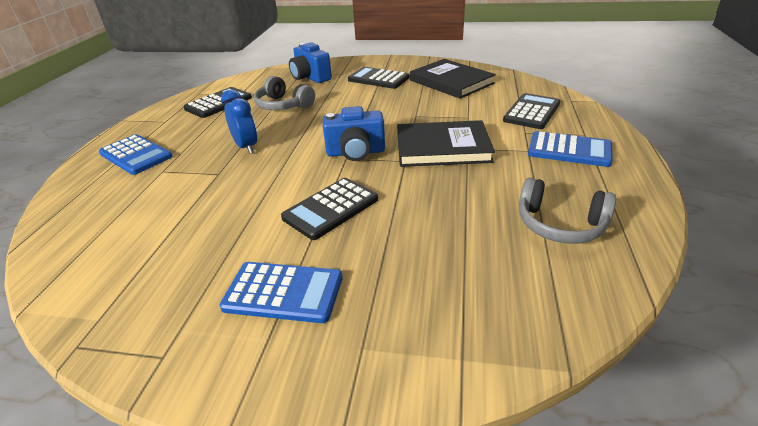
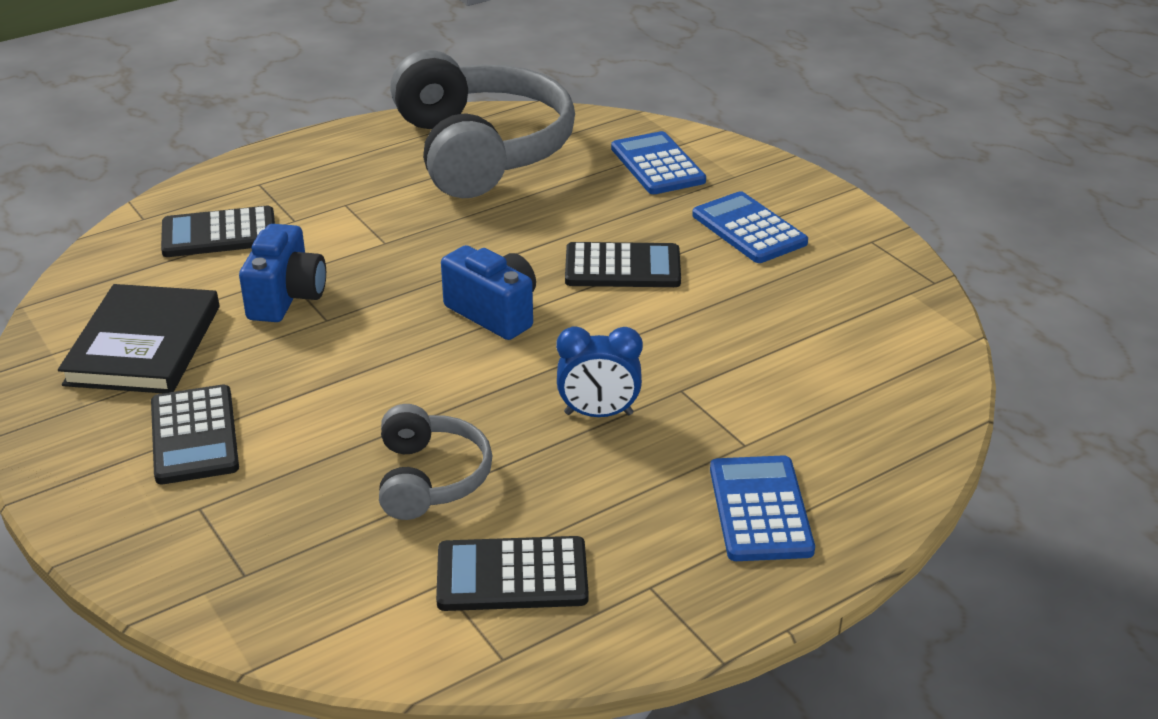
camera: 135 degrees left, 0 degrees up
(246, 147) = (598, 414): blue clock -> blue clock turned 105 degrees counterclockwise
(310, 77) = (263, 537): blue camera -> blue camera (286, 297)
(442, 148) = (405, 258): black book -> none
(560, 225) = (481, 150): grey headphones -> grey headphones, size x2.04
(569, 150) = (317, 181): blue calculator -> blue calculator (657, 165)

